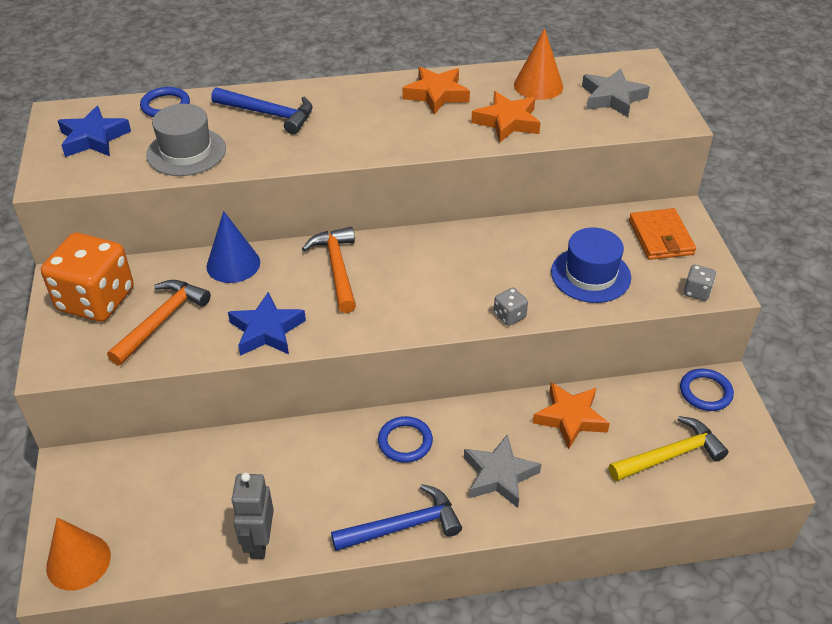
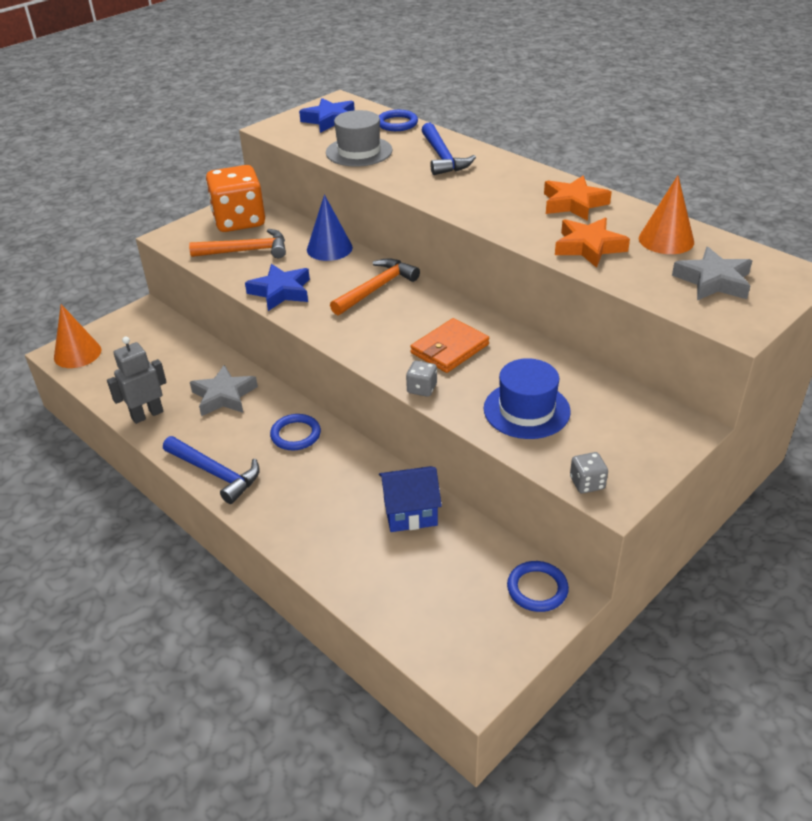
camera: 55 degrees right, 5 degrees down
(499, 475) = (308, 500): grey star -> grey star (224, 396)
(570, 418) = (410, 512): orange star -> blue house
(661, 237) = (634, 430): orange wallet -> orange wallet (449, 349)
(670, 455) = (431, 597): yellow hammer -> none

